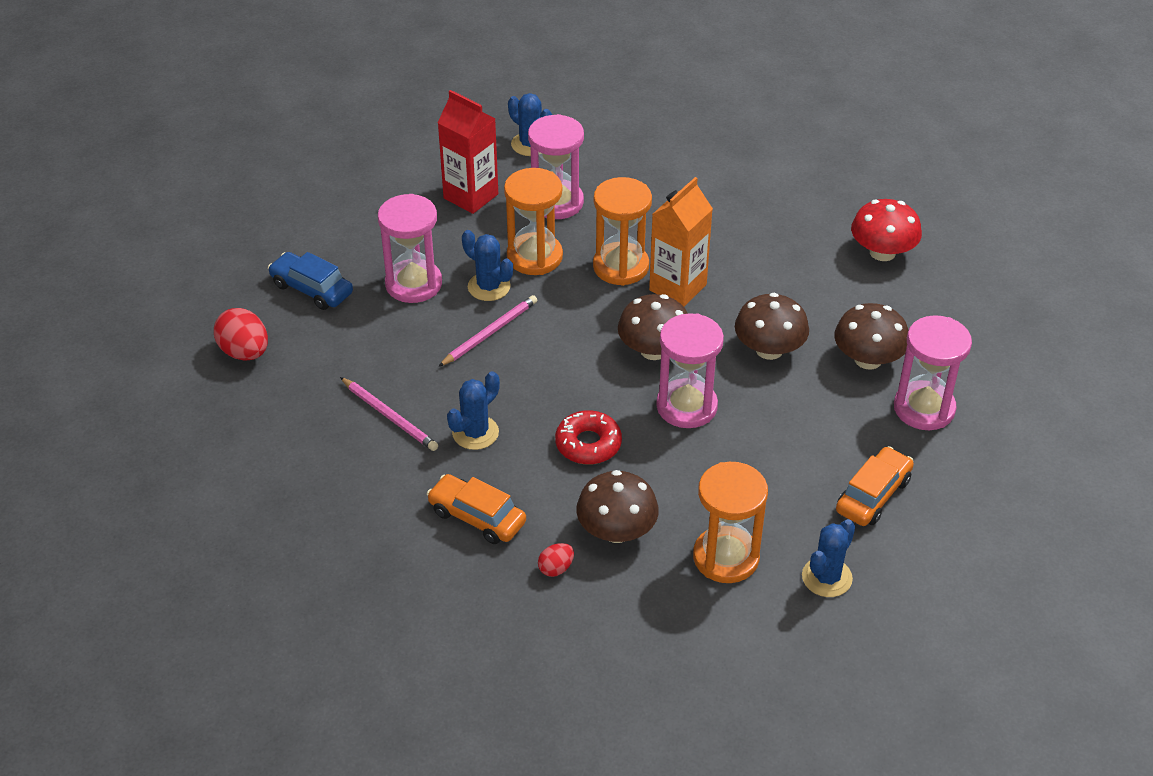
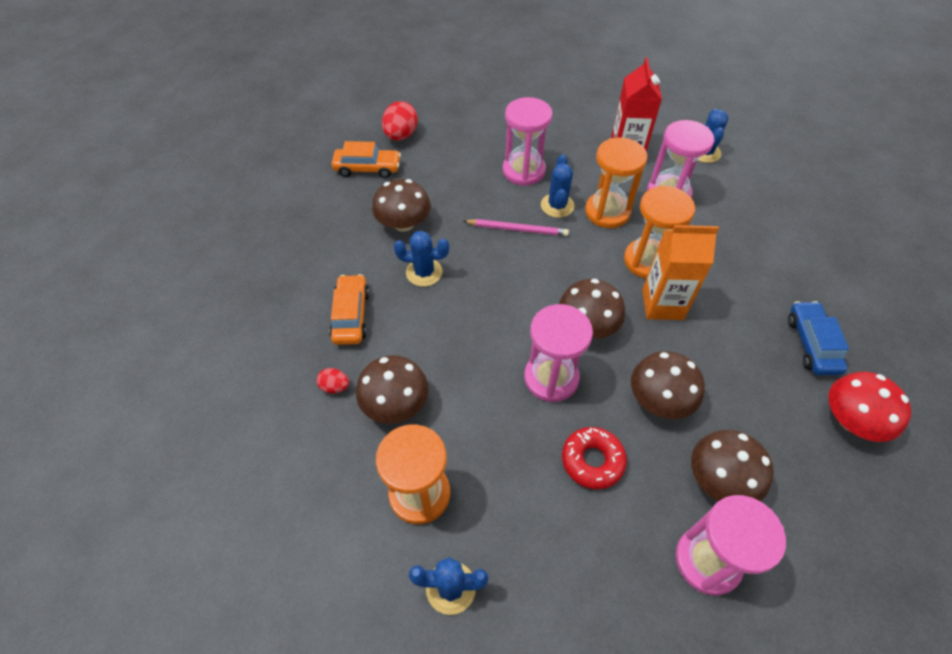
camera: 55 degrees right, 10 degrees up
(312, 289) = (475, 132): blue car -> blue car (812, 344)
(389, 416) = (403, 223): pink pencil -> brown mushroom
(588, 444) = (464, 339): red donut -> red donut (592, 460)
(873, 495) = (570, 574): orange car -> orange car (367, 168)

